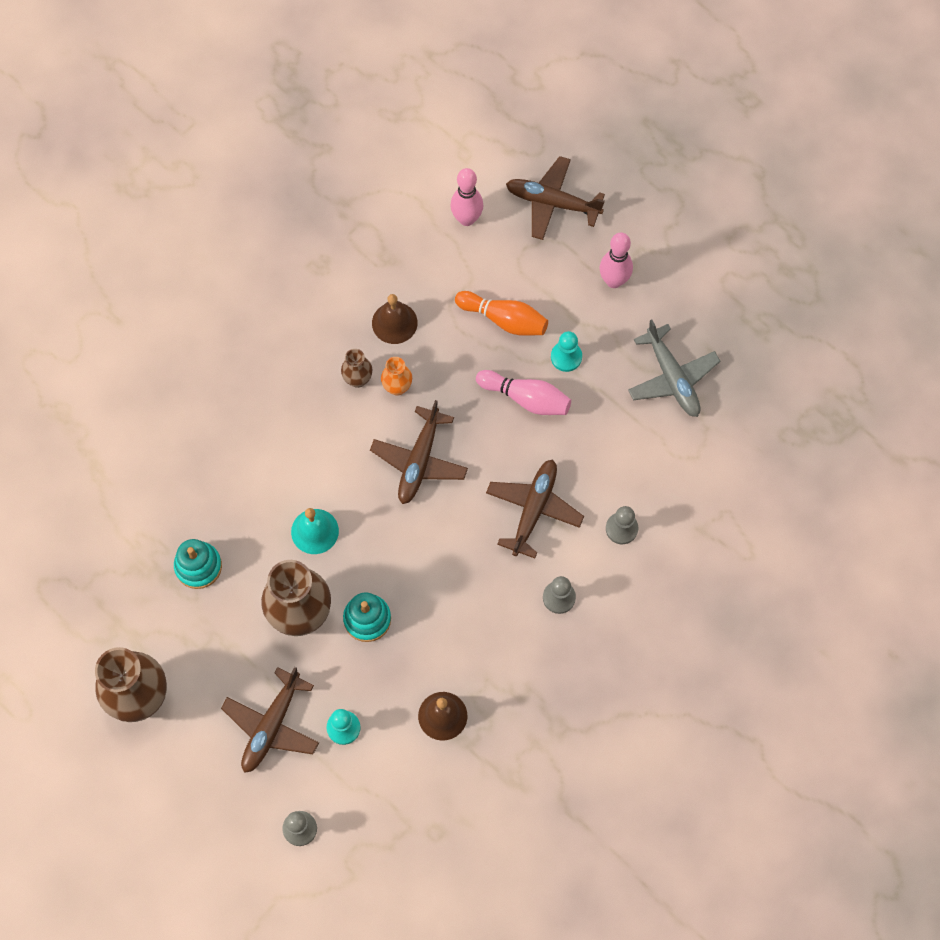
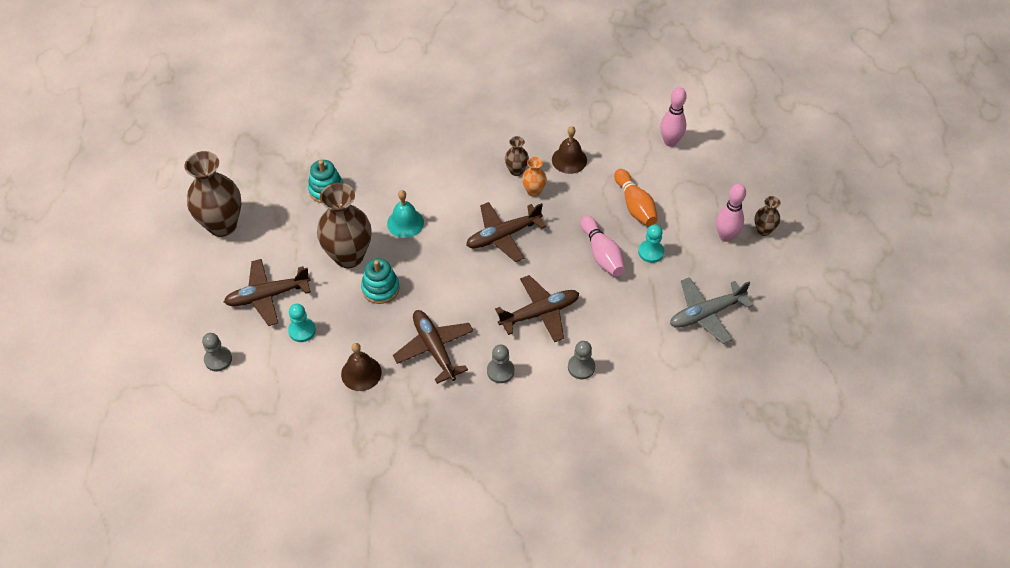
camera: 45 degrees right, 15 degrees down
(552, 202) = (732, 170): brown plane -> brown plane (434, 348)
(639, 245) = (763, 230): none -> brown vase
(672, 378) = (706, 314): grey plane -> grey plane turned 45 degrees clockwise

